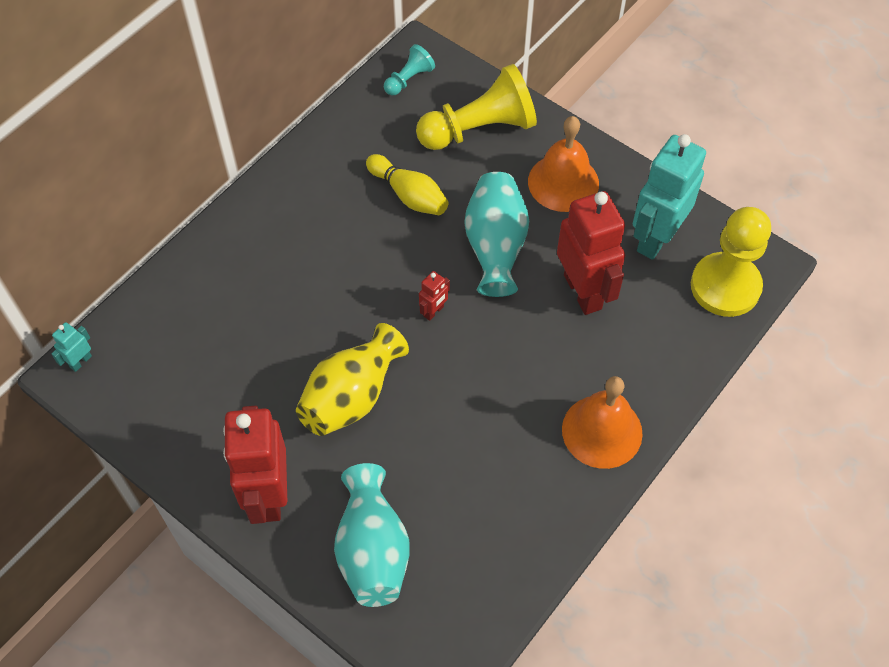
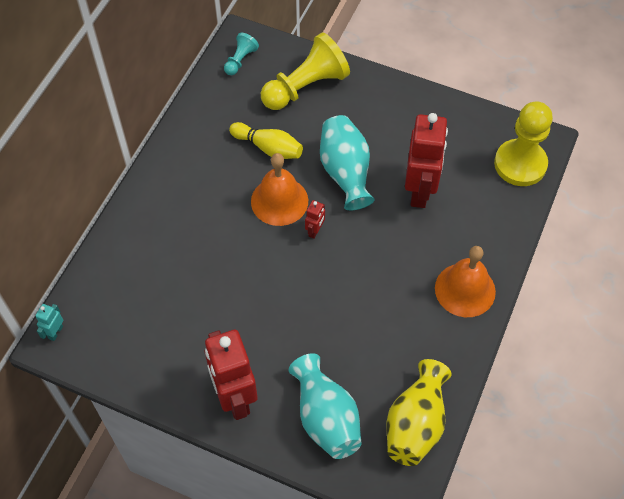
camera: 15 degrees left, 0 degrees up
(352, 396) = (274, 308): yellow vase -> yellow vase (415, 424)
(563, 182) = (380, 113): orange bell -> orange bell (279, 201)
(583, 291) = (420, 191): red robot -> red robot turned 45 degrees clockwise
(655, 238) = (460, 140): turquoise robot -> none

